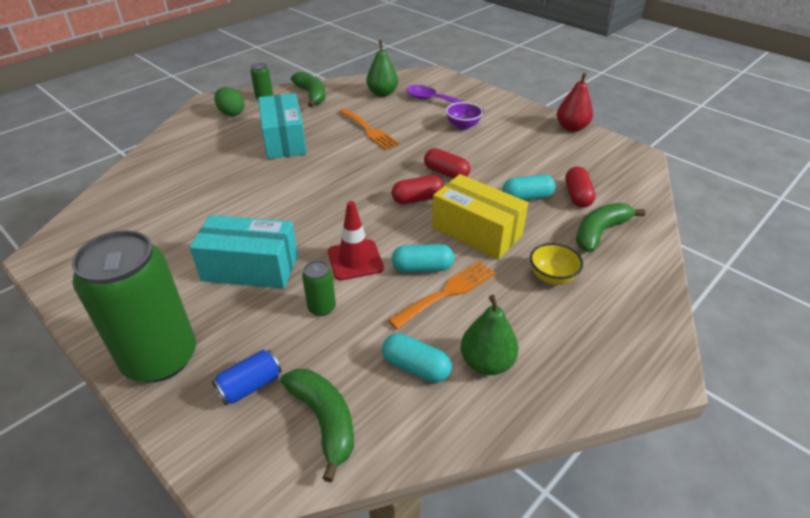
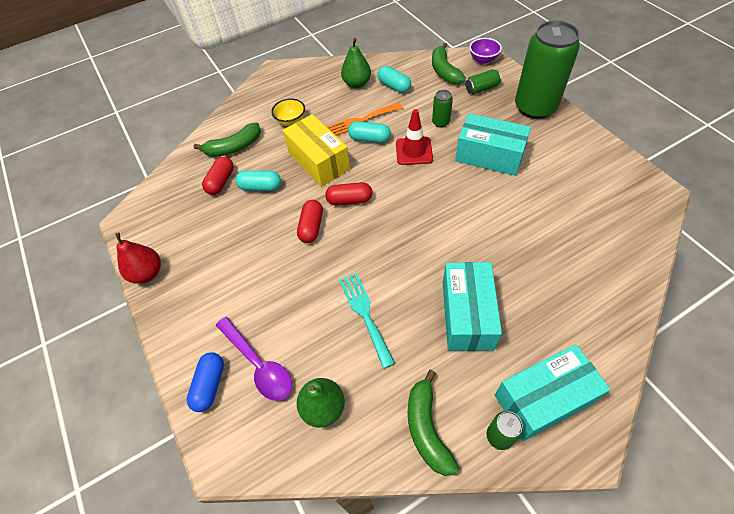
camera: 160 degrees left, 15 degrees up
(231, 113) = (543, 398): green egg -> turquoise box
(250, 386) = (482, 88): blue can -> green can
(369, 130) = (365, 314): orange fork -> turquoise fork
(446, 173) = (311, 227): red capsule -> red capsule turned 45 degrees clockwise
(463, 126) = (256, 301): purple bowl -> purple bowl (483, 60)
(465, 91) = (210, 385): none -> blue capsule

